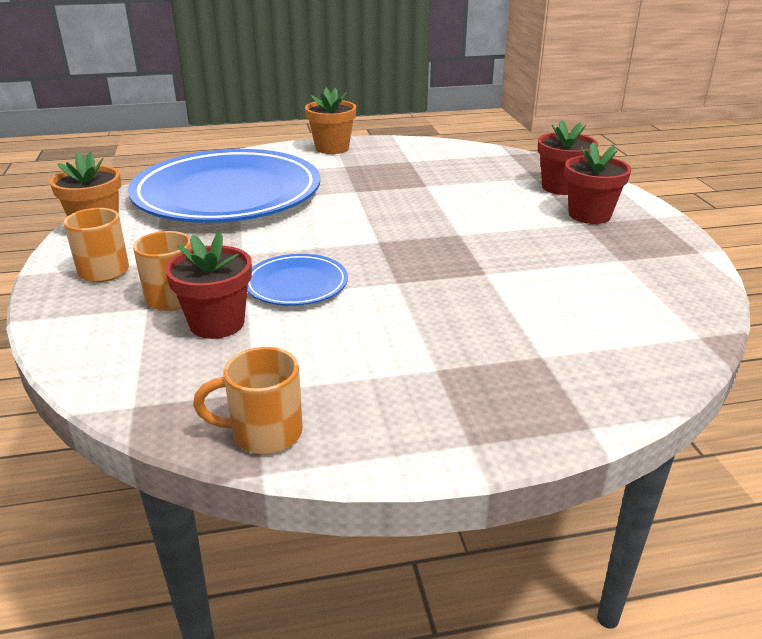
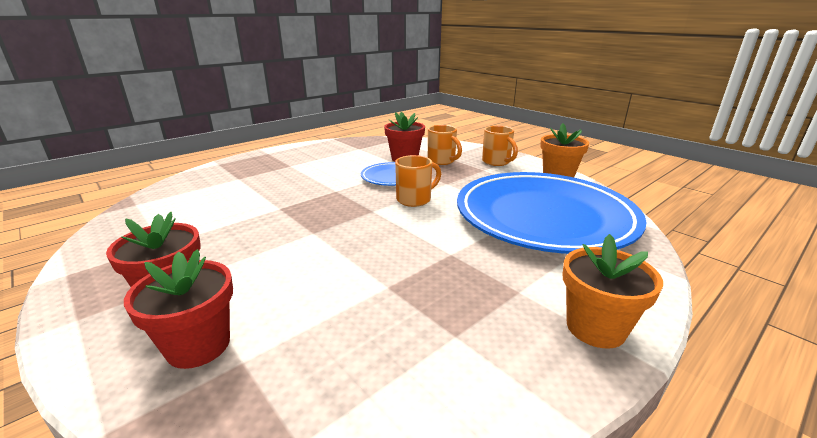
camera: 150 degrees right, 5 degrees down
(264, 433) = (342, 143): orange mug -> orange mug (415, 199)

